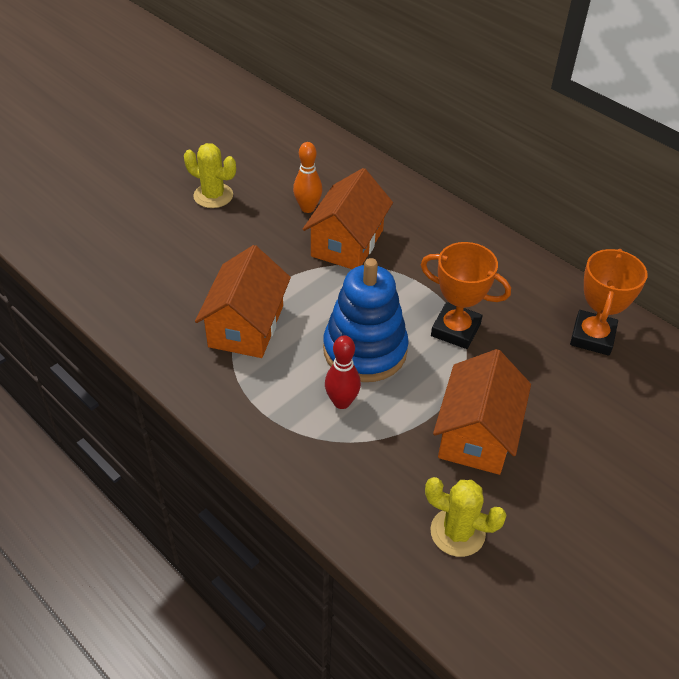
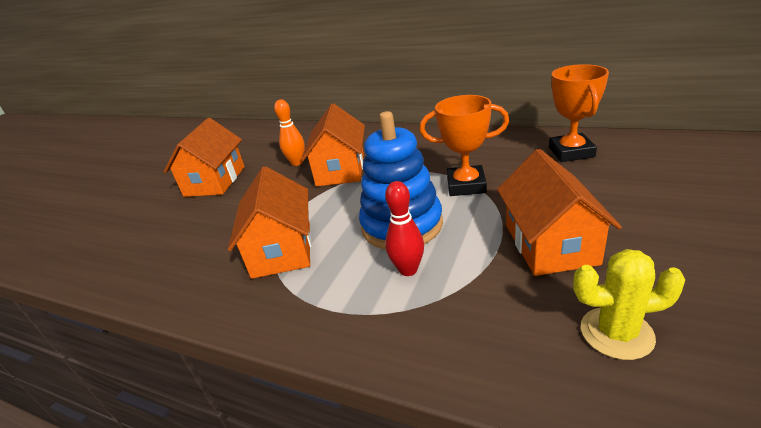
camera: 15 degrees left, 15 degrees down
(213, 196) = (215, 181): yellow cactus -> orange house

